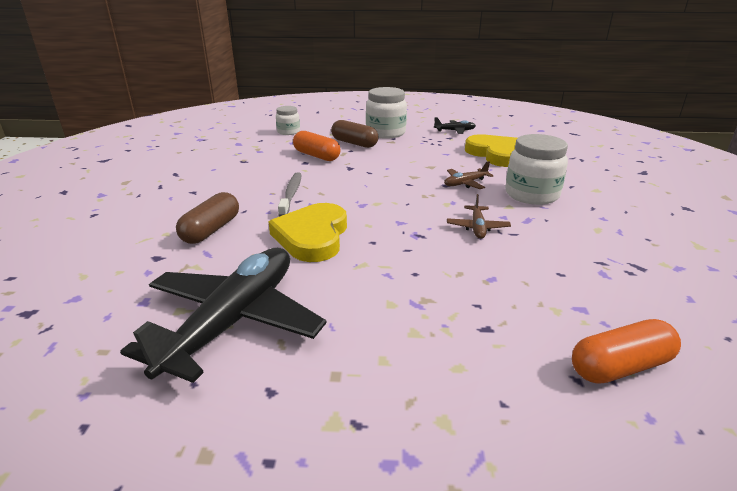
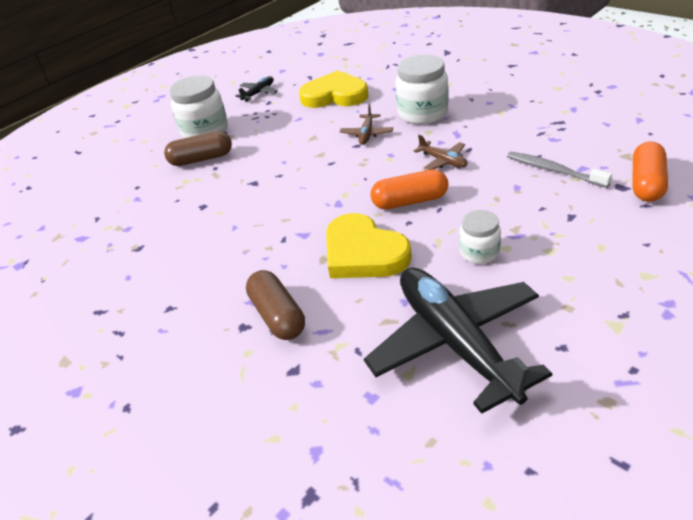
camera: 45 degrees left, 10 degrees up
(288, 132) = (104, 191): white jar -> white jar (479, 252)
(291, 194) = (265, 239): grey toothbrush -> grey toothbrush (553, 170)
(316, 156) = (197, 193): orange capsule -> orange capsule (410, 201)

